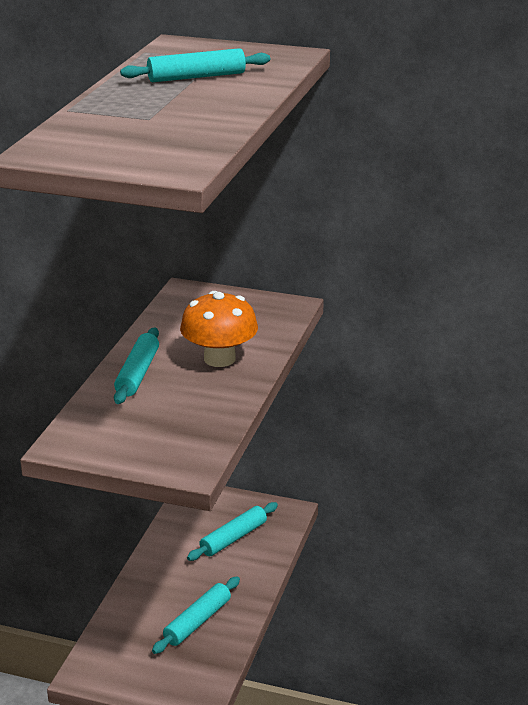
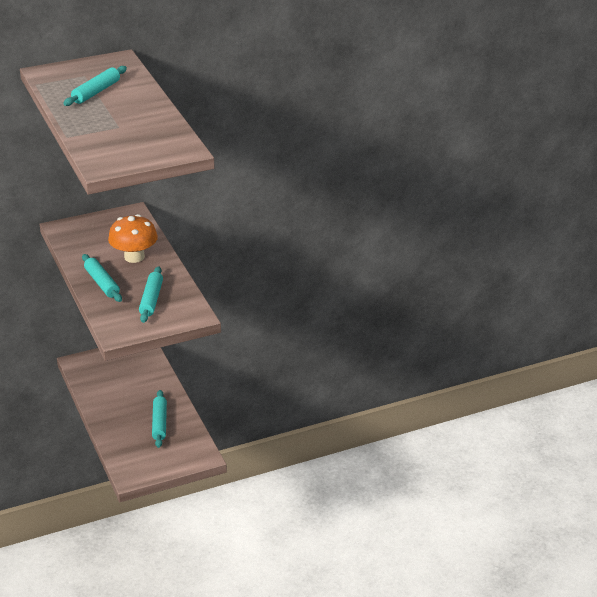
camera: 40 degrees left, 5 degrees up
(233, 538) = (129, 374): turquoise rolling pin -> turquoise rolling pin (151, 300)

